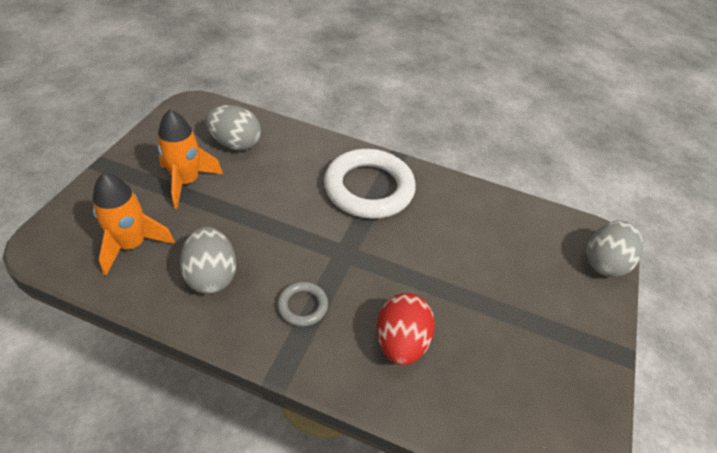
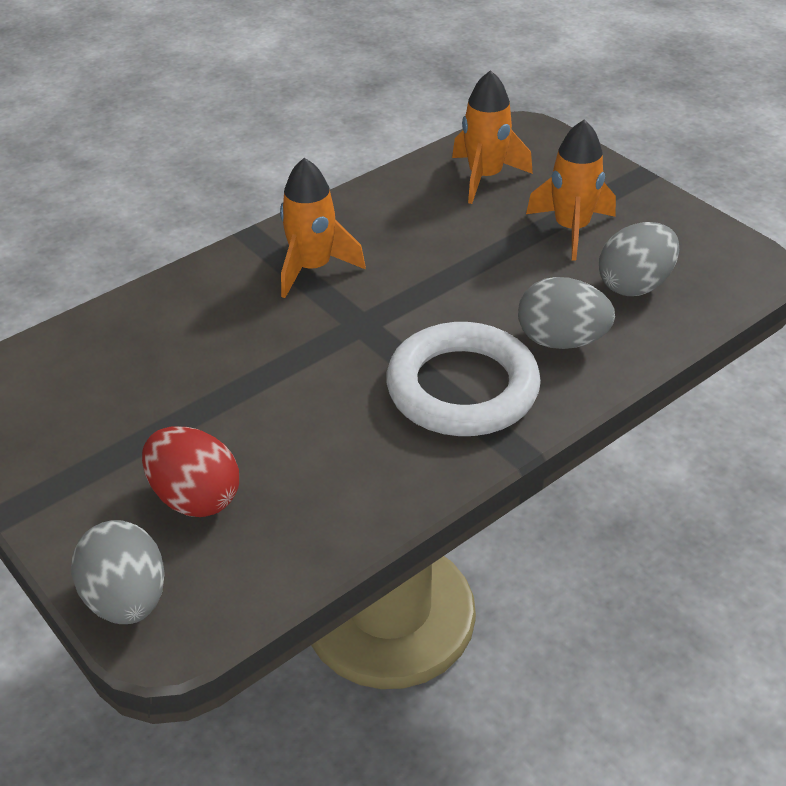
camera: 125 degrees right, 5 degrees down
(211, 275) = (403, 218): grey egg -> grey egg (561, 341)
(302, 306) = (312, 268): grey ring -> orange rocket
(401, 342) = (207, 323): red egg -> red egg (195, 497)

